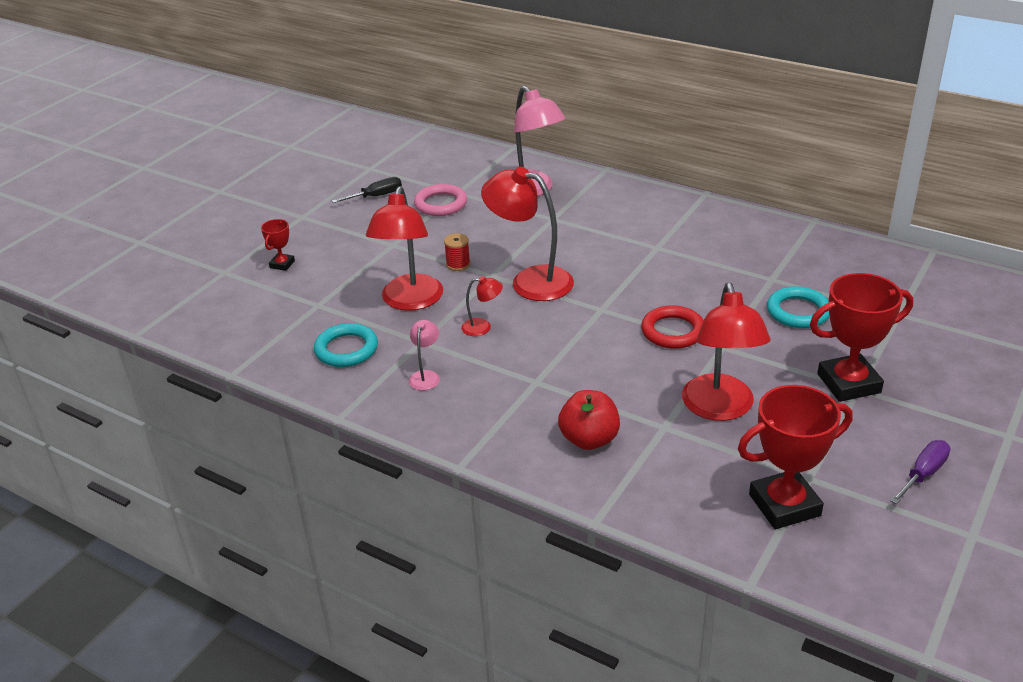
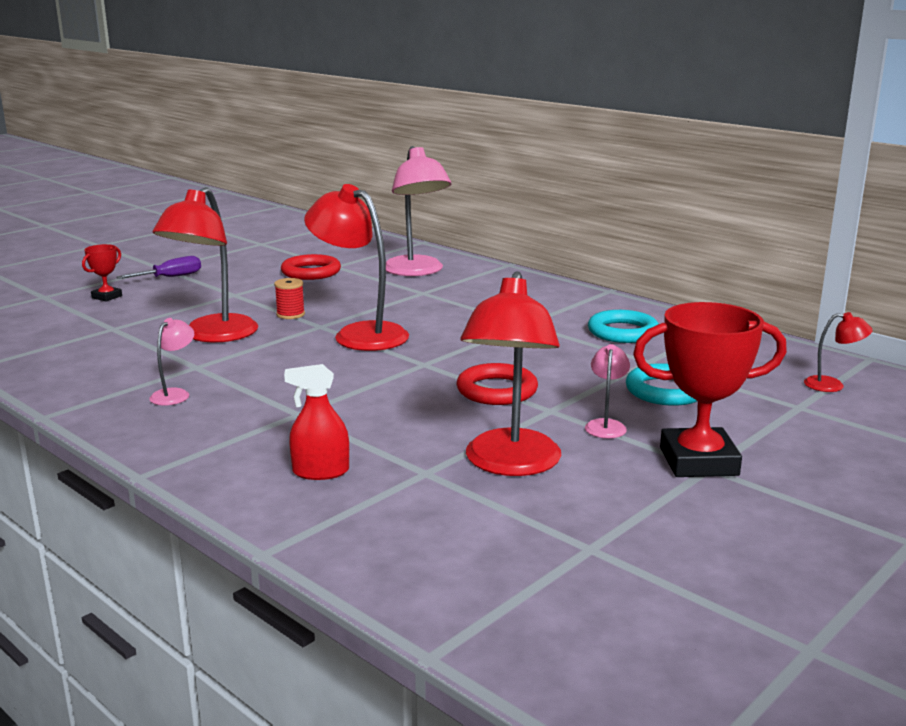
camera: 10 degrees right, 15 degrees down
(346, 349) = (108, 364): turquoise ring -> turquoise ring (622, 332)
(376, 196) = (249, 261): black screwdriver -> none
(441, 204) = (311, 272): pink ring -> red ring
(482, 327) = (275, 363): red lamp -> red lamp (832, 385)
(589, 439) = (320, 472): red apple -> red spray bottle
(770, 356) = (606, 425): none -> pink lamp
(784, 505) = (538, 572): red trophy -> none
(923, 474) = (762, 567): purple screwdriver -> purple screwdriver (171, 277)

